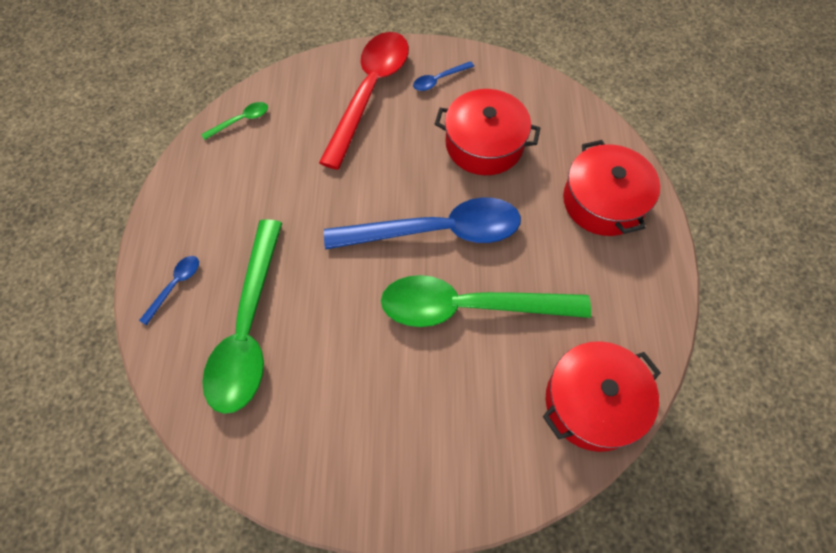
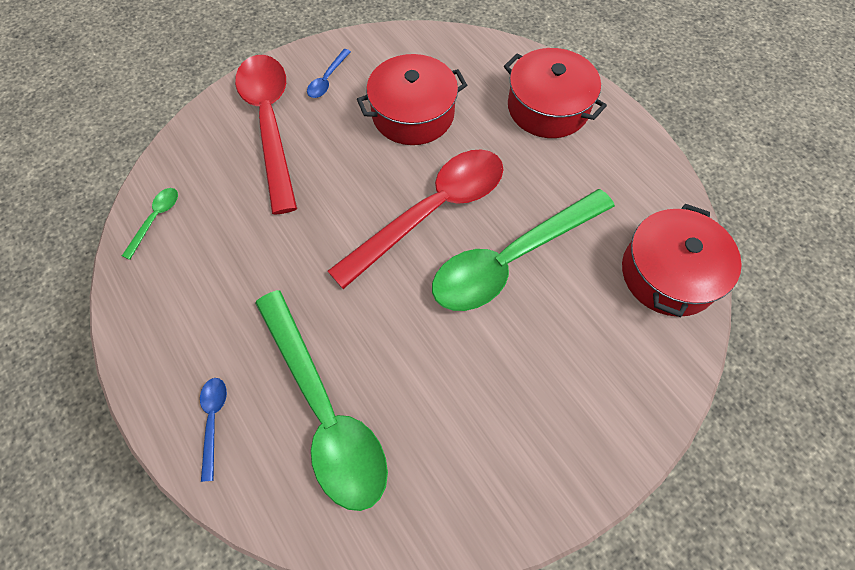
camera: 35 degrees left, 0 degrees up
(436, 231) = (431, 212): blue spoon -> red spoon

